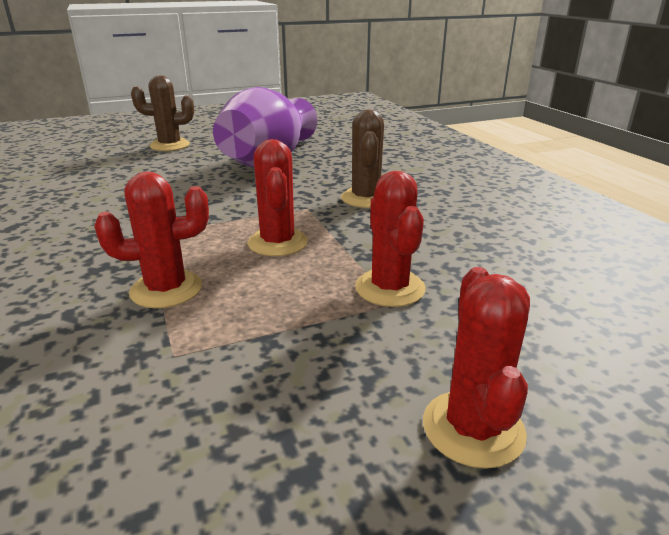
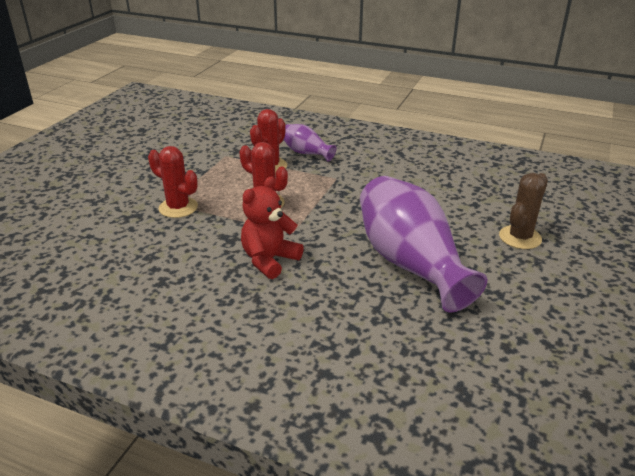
camera: 135 degrees right, 5 degrees up
(77, 284) = (306, 153): none -> purple vase
(365, 198) = (269, 260): brown cactus -> red teddy bear
(473, 428) = (106, 180): red cactus -> none

